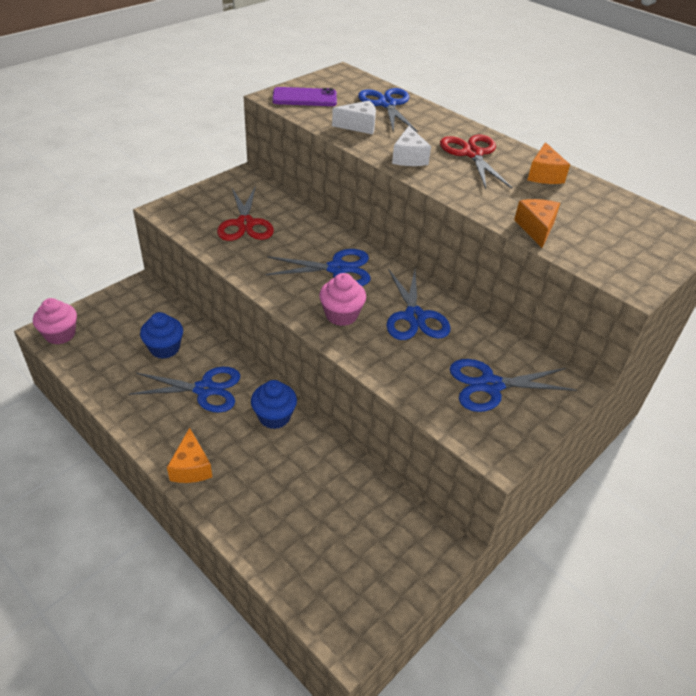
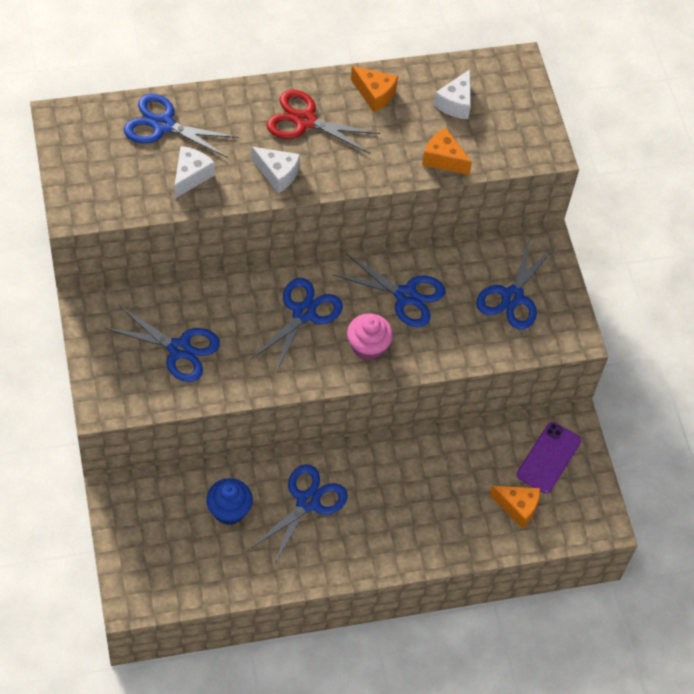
camera: 60 degrees left, 15 degrees up
(60, 334) = (144, 593): pink cupcake -> none
(191, 467) = (391, 553): orange cheese -> orange cheese (517, 507)
(245, 224) = (179, 349): red scissors -> blue scissors
(274, 417) = (376, 464): blue cupcake -> none
(304, 98) = (97, 187): purple phone -> purple phone (549, 458)
(599, 215) = (455, 103): none -> white cheese

